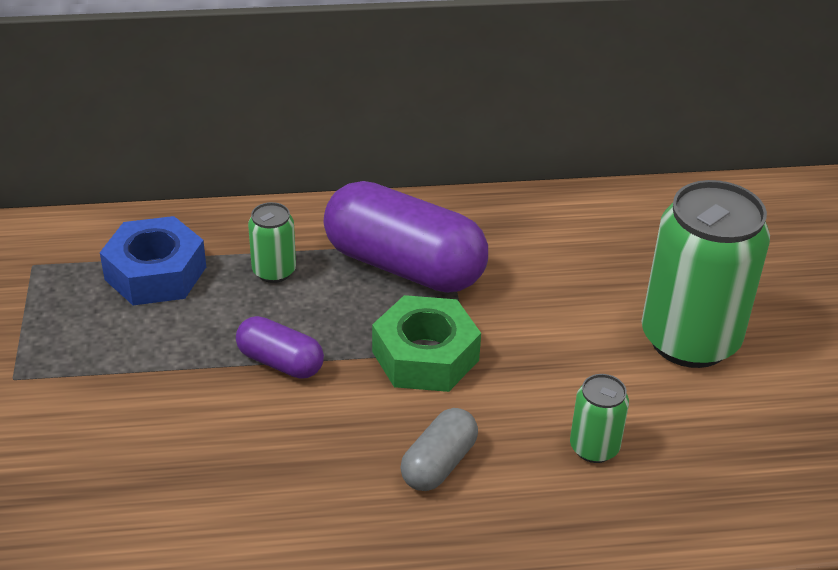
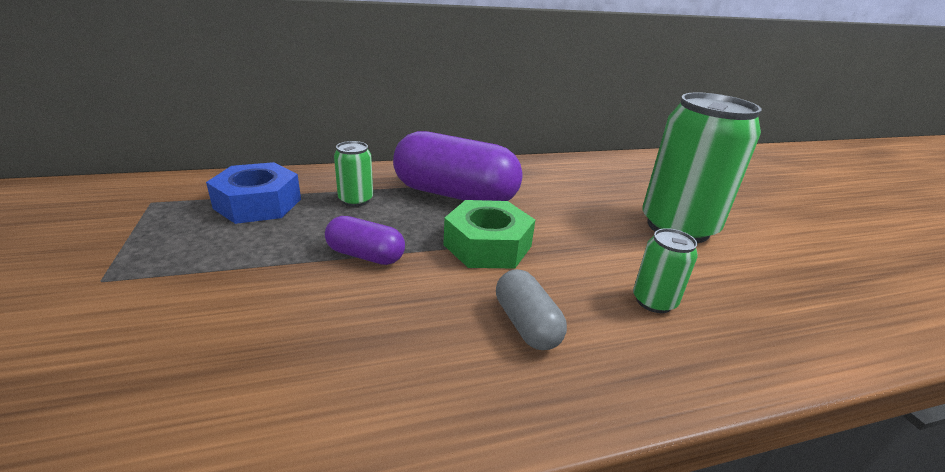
camera: 10 degrees left, 10 degrees down
(439, 464) = (526, 324): grey capsule -> grey capsule turned 45 degrees counterclockwise

